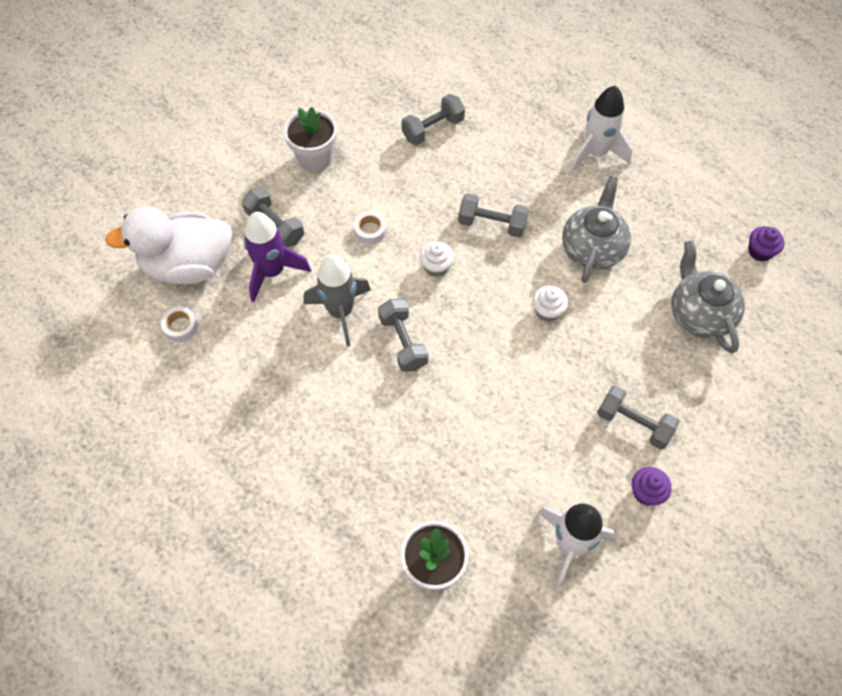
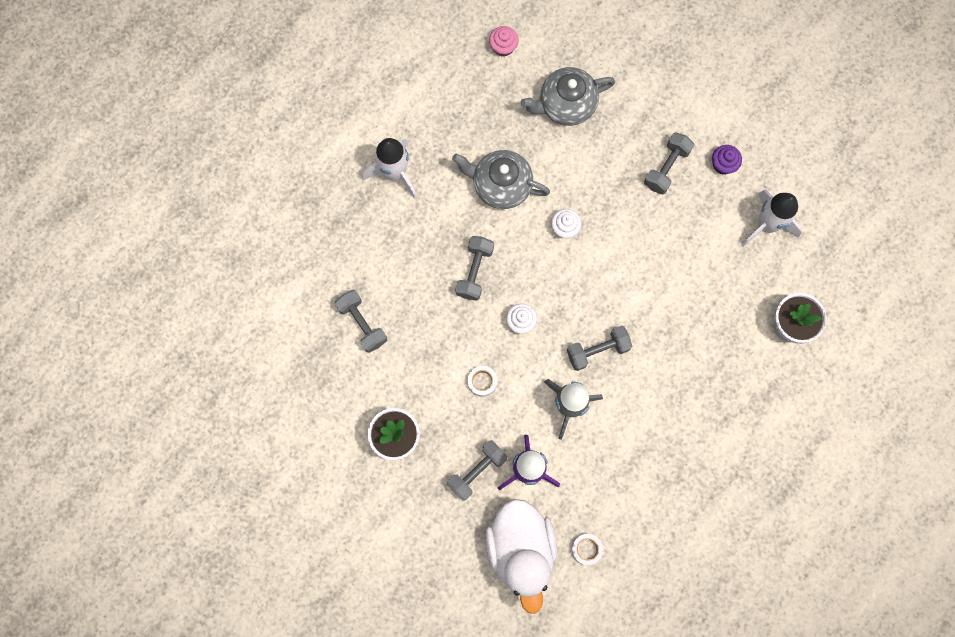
camera: 90 degrees left, 15 degrees up
(760, 251) = (503, 47): purple cupcake -> pink cupcake

